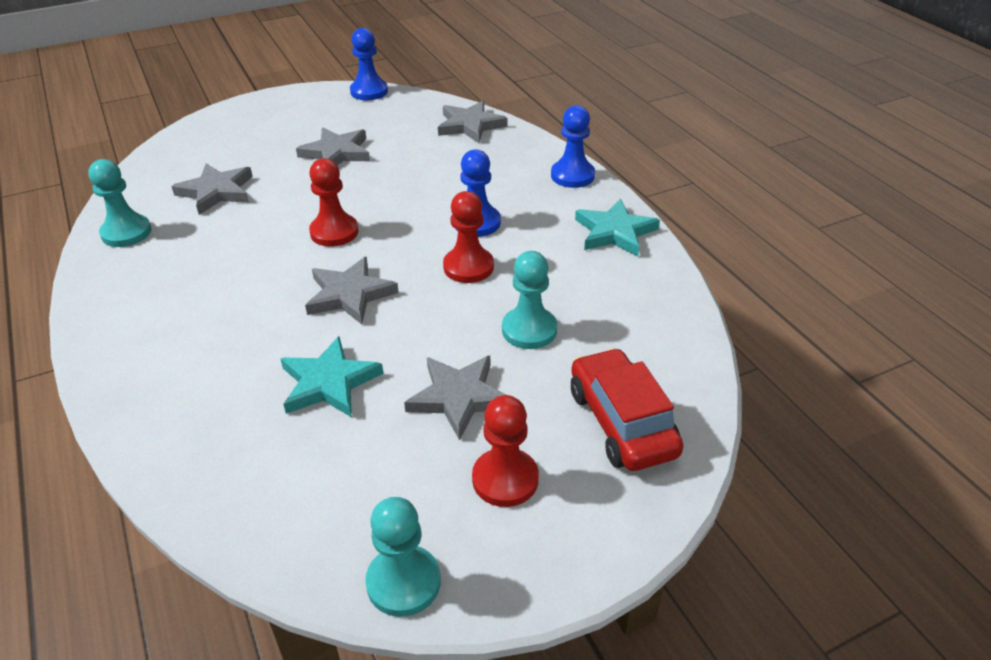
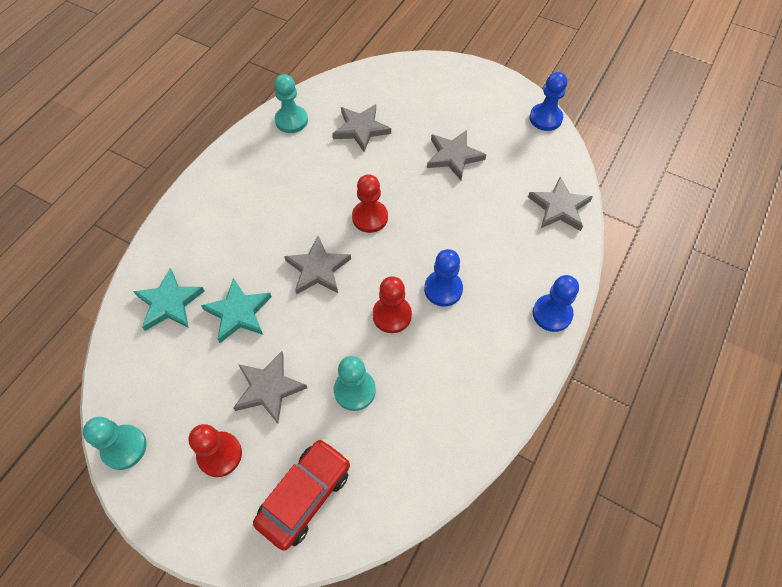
camera: 55 degrees right, 20 degrees up
(615, 232) = (502, 383): turquoise star -> turquoise star (169, 303)

